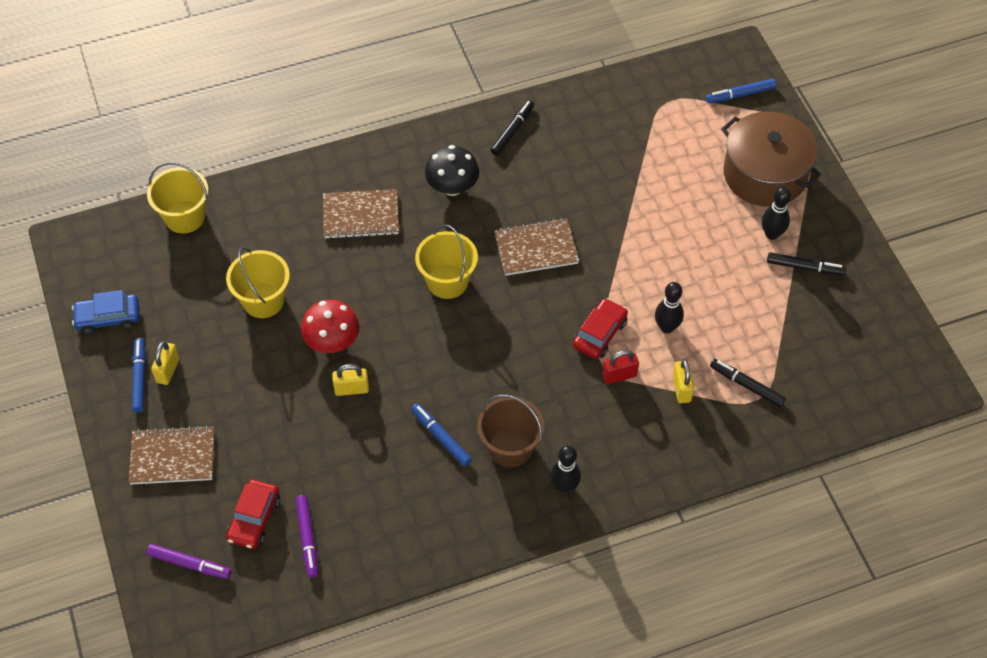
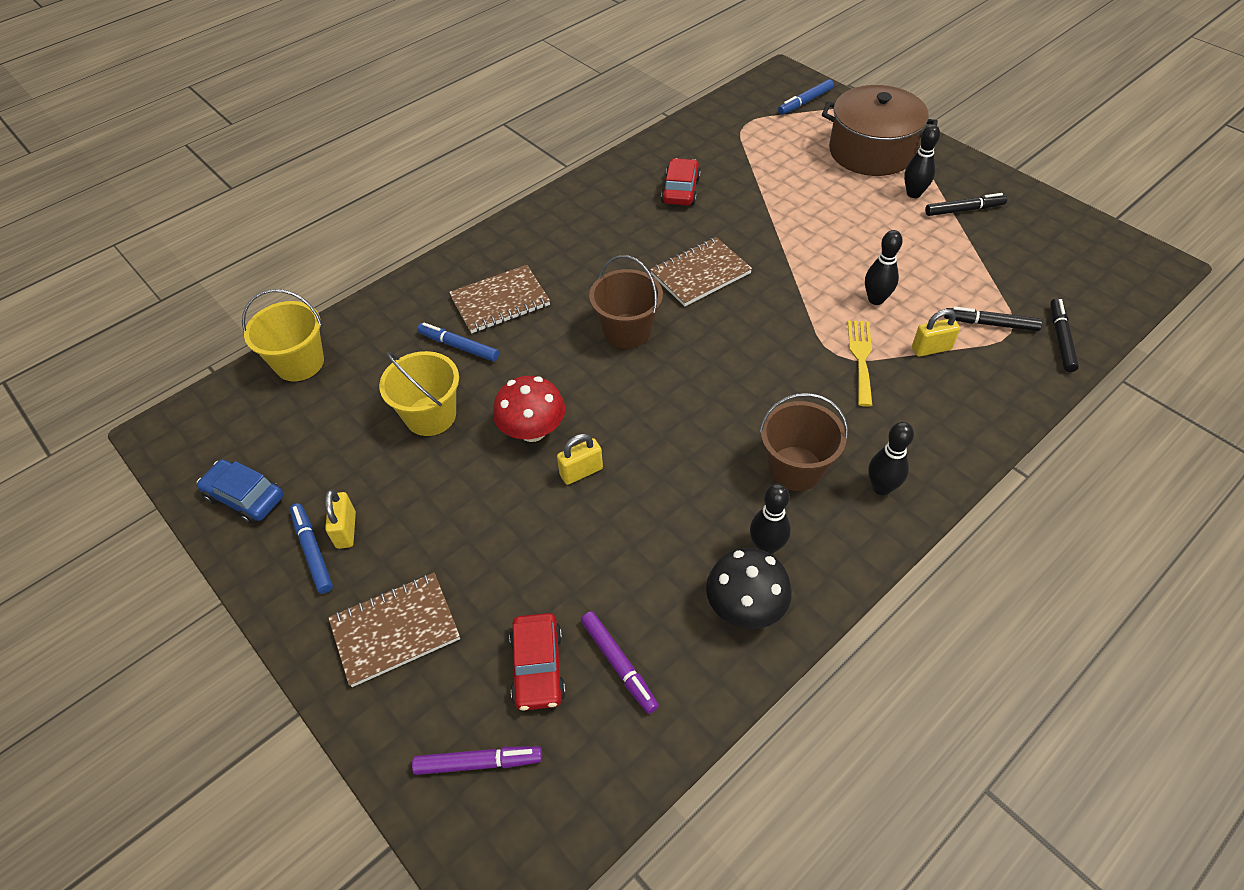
camera: 20 degrees left, 5 degrees down
(108, 318) = (245, 497): blue car -> blue car turned 60 degrees clockwise
(441, 437) = (712, 486): blue marker -> blue marker (459, 346)
(447, 281) = (627, 331): yellow bucket -> brown bucket
(452, 187) = (582, 248): black mushroom -> black mushroom (745, 607)
(453, 498) = (766, 547): none -> black bowling pin
(512, 131) = (614, 186): black marker -> black marker (1061, 339)
(599, 334) = (814, 327): red car -> red car (680, 190)
(619, 375) = (861, 358): red padlock -> yellow fork
(681, 389) = (931, 348): yellow padlock -> yellow padlock turned 75 degrees counterclockwise

